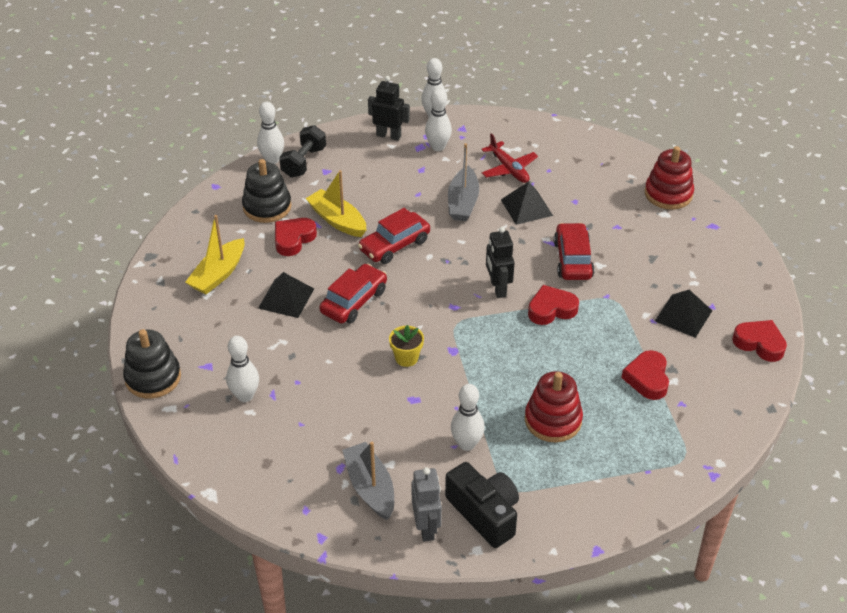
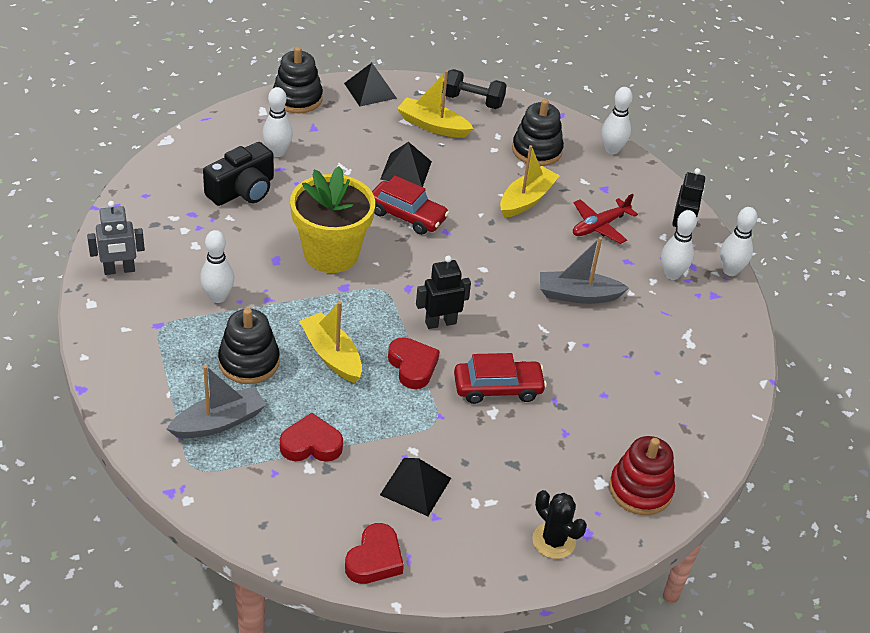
camera: 80 degrees right, 0 degrees up
(293, 239) = (491, 170): red heart -> none
(304, 162) = (614, 172): black dumbbell -> black dumbbell (473, 101)
(370, 487) = (168, 233): grey boat -> grey boat (219, 422)
(394, 245) = (495, 242): red car -> none
(406, 358) = (331, 254): yellow flower pot -> yellow flower pot, size x2.33
(484, 513) = (132, 309): black camera -> black camera (242, 190)
(509, 169) = (649, 335): red plane -> red plane (599, 226)
(526, 207) = (582, 350): black pyramid -> black pyramid (370, 90)
(541, 362) = (331, 355): none -> yellow boat
(553, 420) = (249, 362): red stacking toy -> black stacking toy
(723, 243) = (554, 541): none -> black cactus

